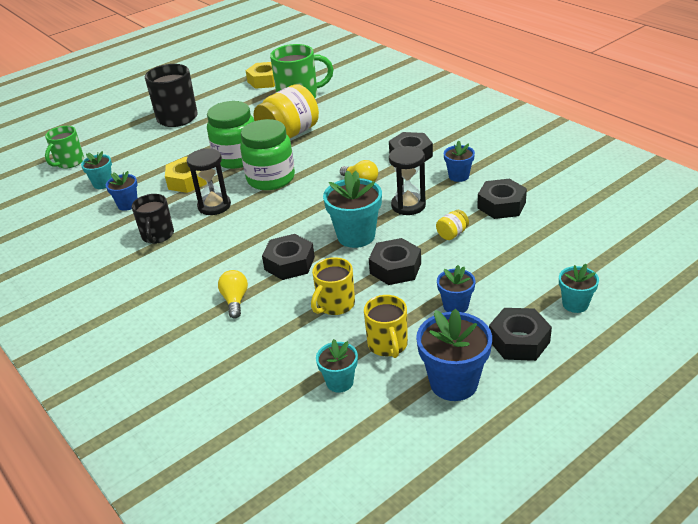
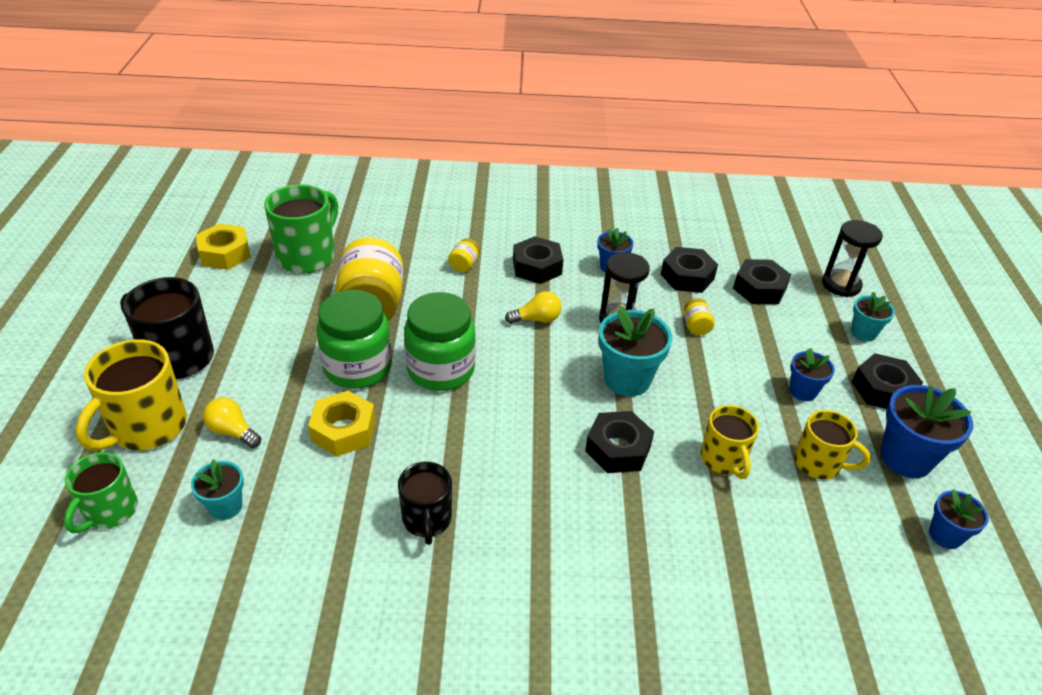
camera: 55 degrees left, 5 degrees up
(69, 162) = (110, 511): green mug -> green mug turned 45 degrees clockwise
(125, 139) = (147, 428): none -> yellow mug
(127, 204) = (316, 509): blue flower pot -> blue flower pot (945, 535)
(157, 236) = (427, 520): black mug -> black mug turned 45 degrees clockwise
(214, 206) = (431, 440): black hourglass -> black hourglass (841, 285)
(235, 300) = (637, 526): yellow light bulb -> yellow light bulb (232, 431)
(339, 382) = (845, 527): turquoise flower pot -> none
(370, 135) = (464, 265): none -> yellow jar
(395, 268) = (708, 388): black nut -> black nut (759, 288)

